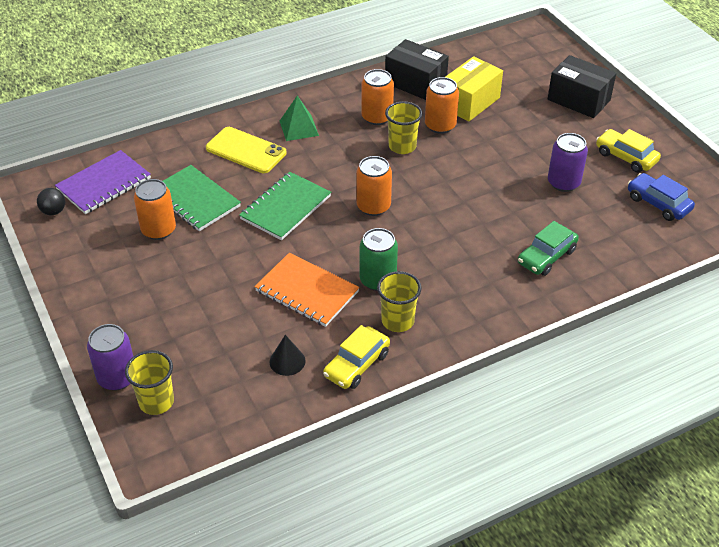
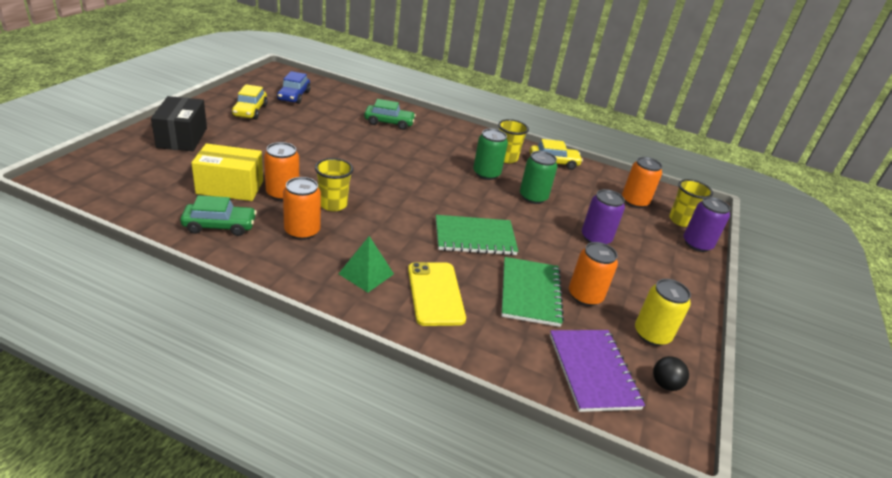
camera: 135 degrees left, 10 degrees down
(87, 240) = (652, 334): none -> yellow can
(104, 184) = (593, 371): purple notebook -> purple notebook turned 75 degrees clockwise
(287, 361) = (587, 186): black cone -> none
(307, 291) = (533, 197): orange notebook -> green can
(373, 206) = (422, 196): orange can -> orange can (634, 201)
(415, 83) = (220, 226): black box -> green car
(563, 183) = (306, 128): purple can -> purple can (596, 238)

